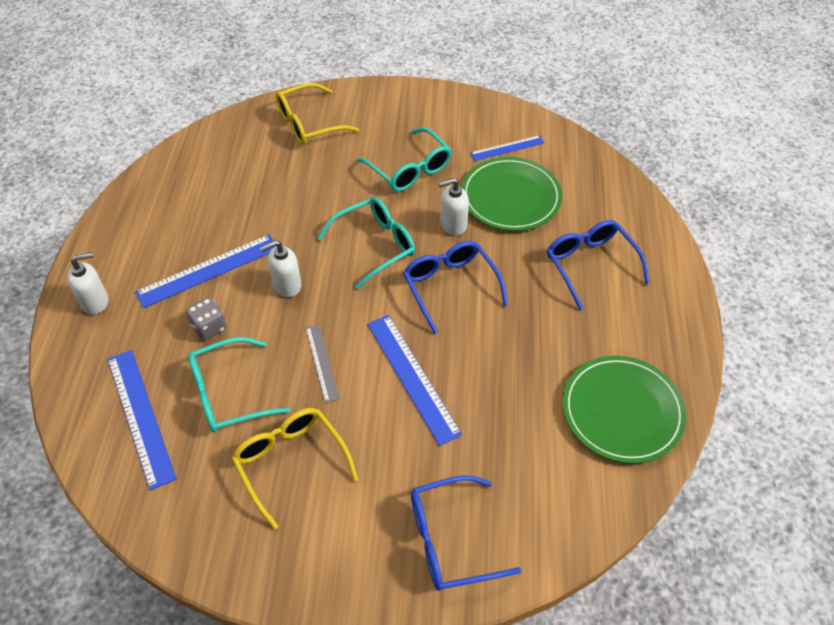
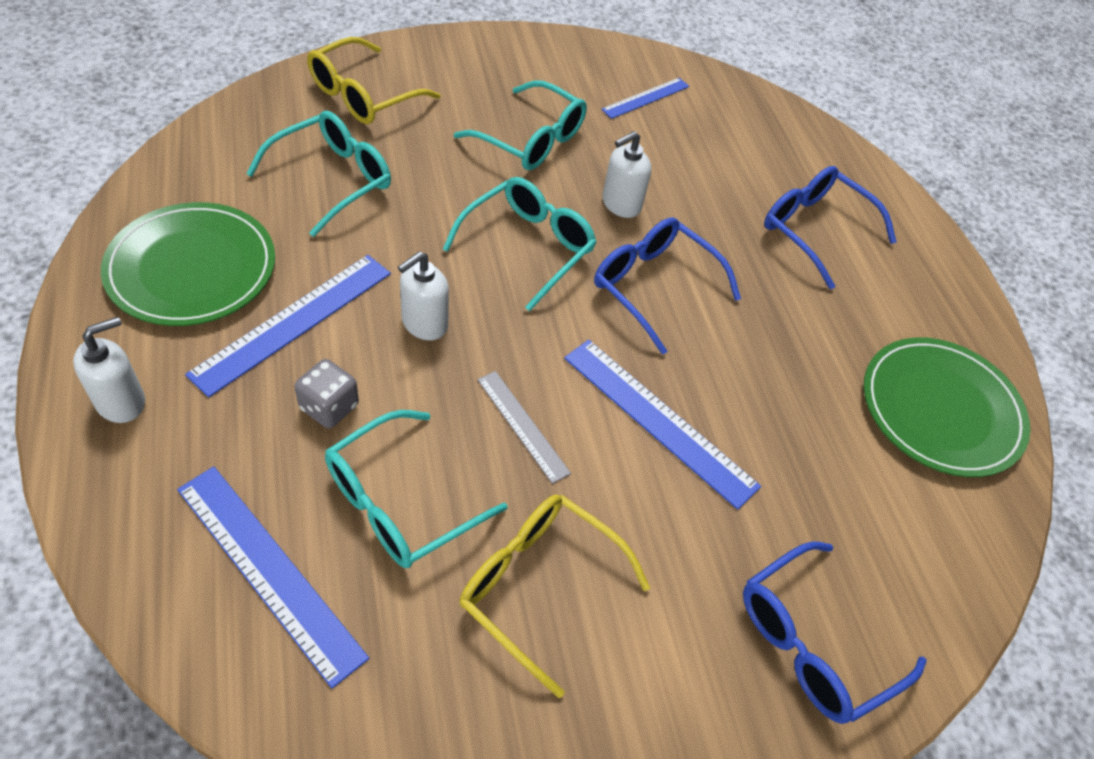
camera: 25 degrees left, 0 degrees up
(266, 180) = (332, 180): none -> turquoise glasses
(510, 197) = (678, 159): green plate -> green plate (192, 268)

